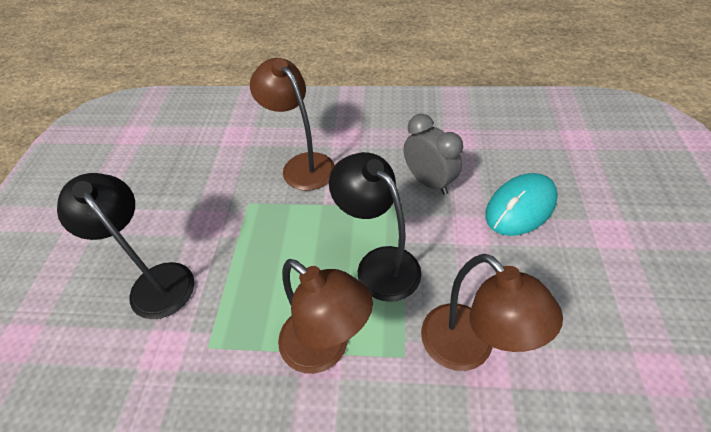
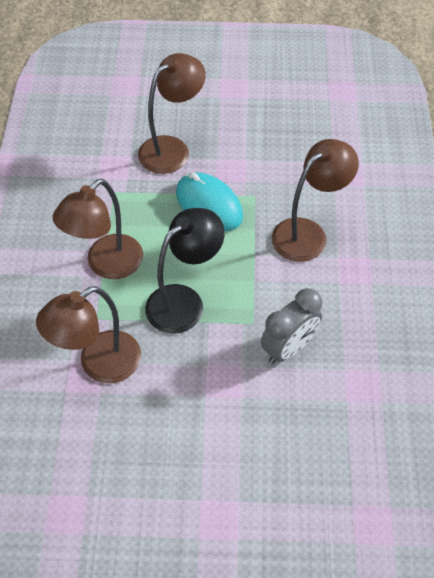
camera: 85 degrees right, 5 degrees up
(156, 280) = (172, 149): black lamp -> brown lamp
(520, 207) = (254, 433): turquoise mouse -> turquoise mouse (209, 205)

